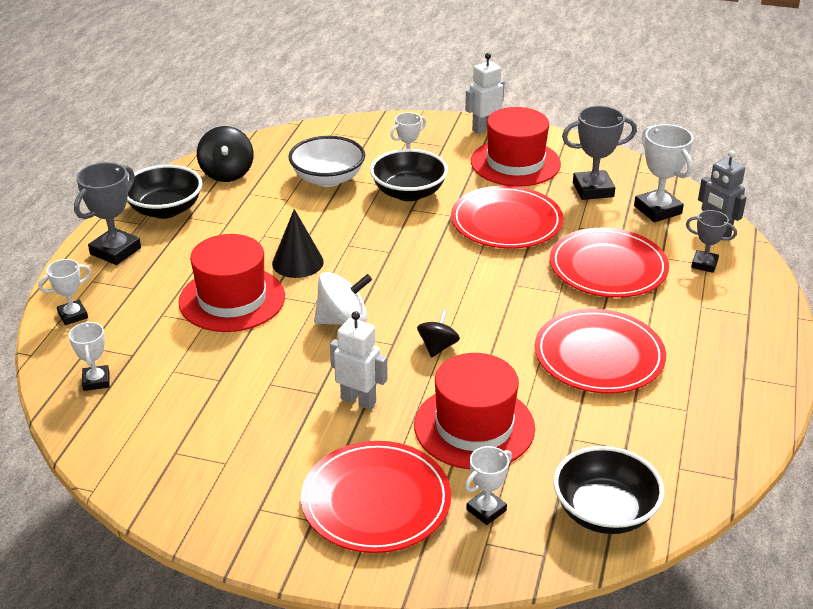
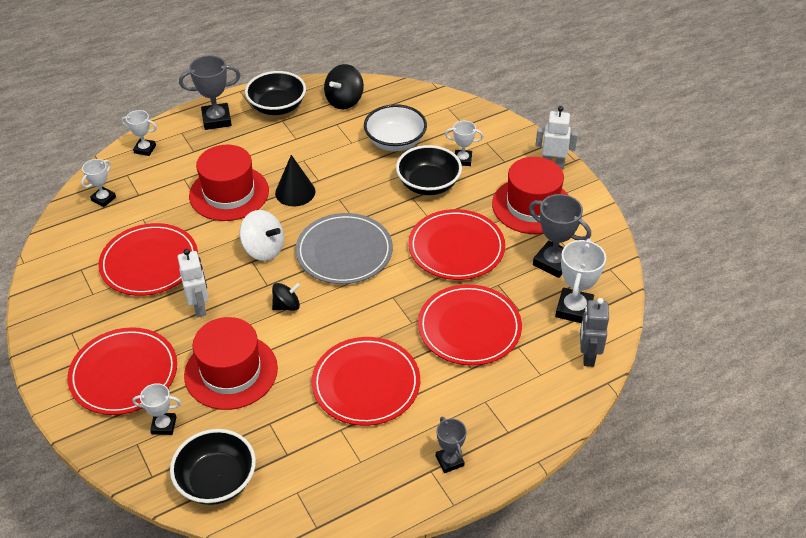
camera: 45 degrees right, 10 degrees up
(244, 400) = (149, 262): none -> red plate
(419, 278) = (344, 252): none -> grey plate
(704, 264) = (538, 373): grey trophy -> grey trophy (449, 461)

